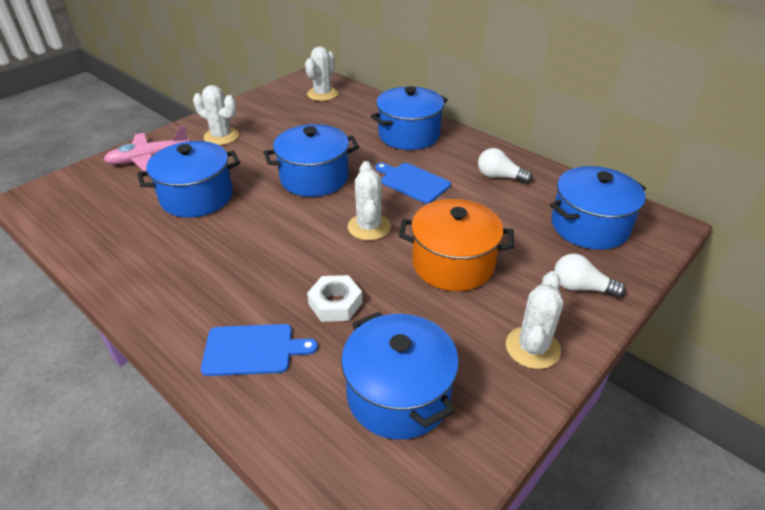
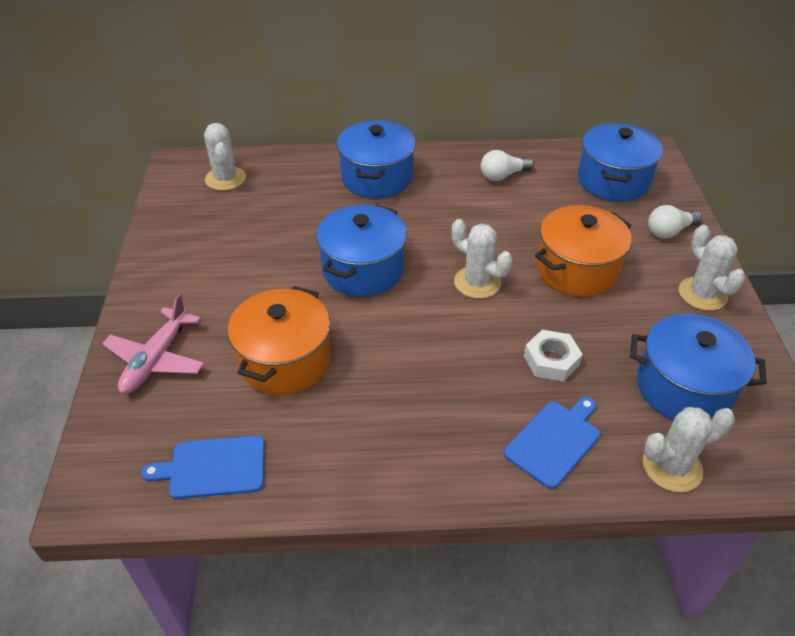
camera: 45 degrees left, 5 degrees up
(197, 197) = (285, 361): blue pot -> orange pot
(221, 136) = (196, 285): white cactus -> white cactus (672, 467)
(412, 182) = (448, 221): blue cutting board -> blue cutting board (213, 467)

